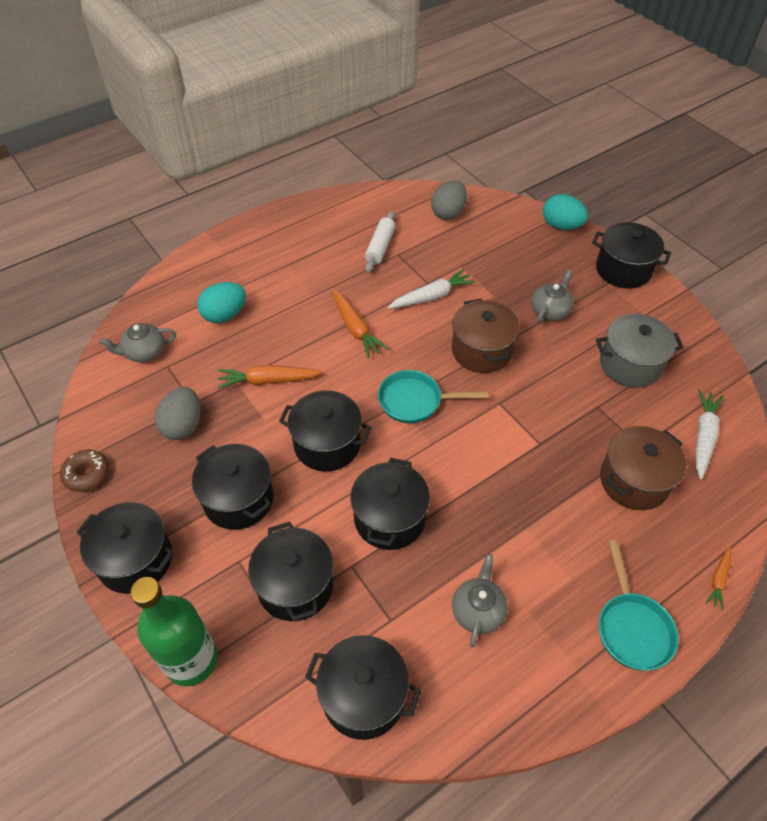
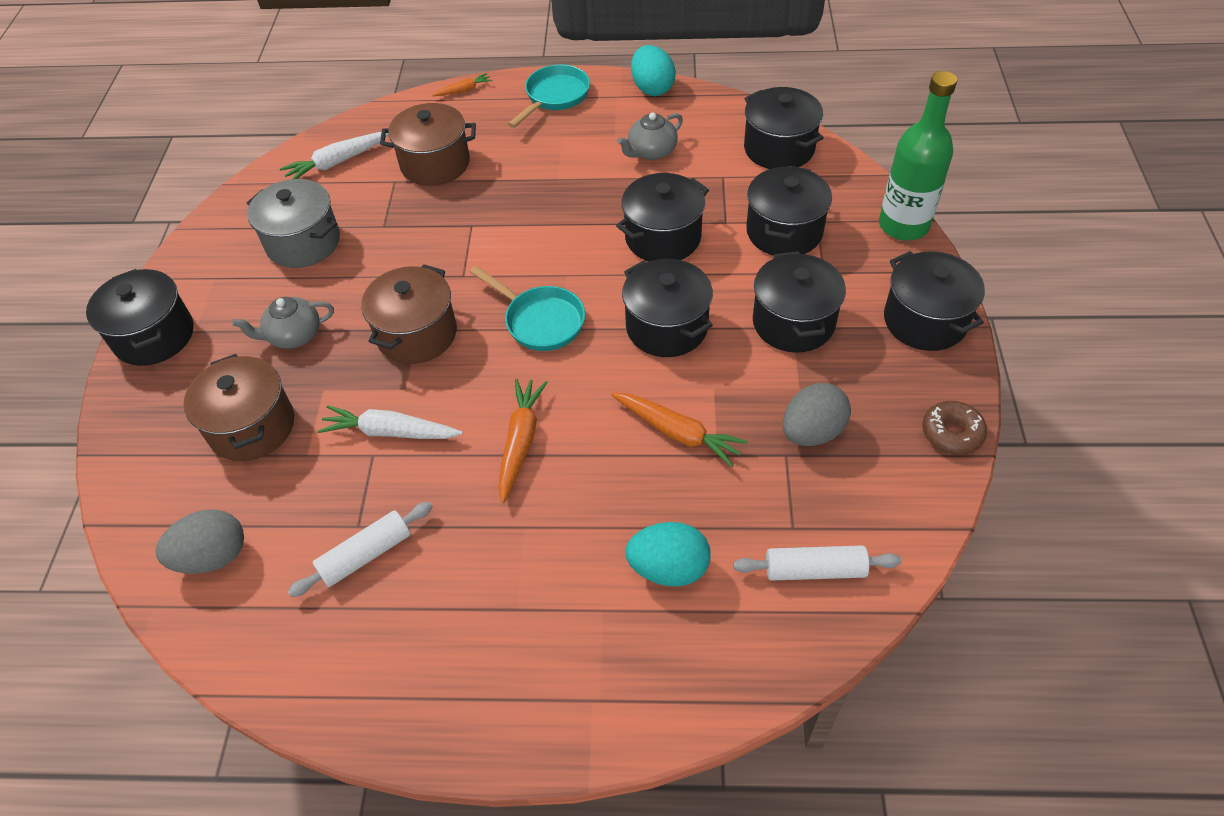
camera: 140 degrees left, 0 degrees up
(144, 352) = (814, 570): grey teapot -> white rolling pin
(505, 262) = (252, 426): none -> brown pot
(561, 226) = (120, 437): turquoise egg -> turquoise egg (652, 88)

